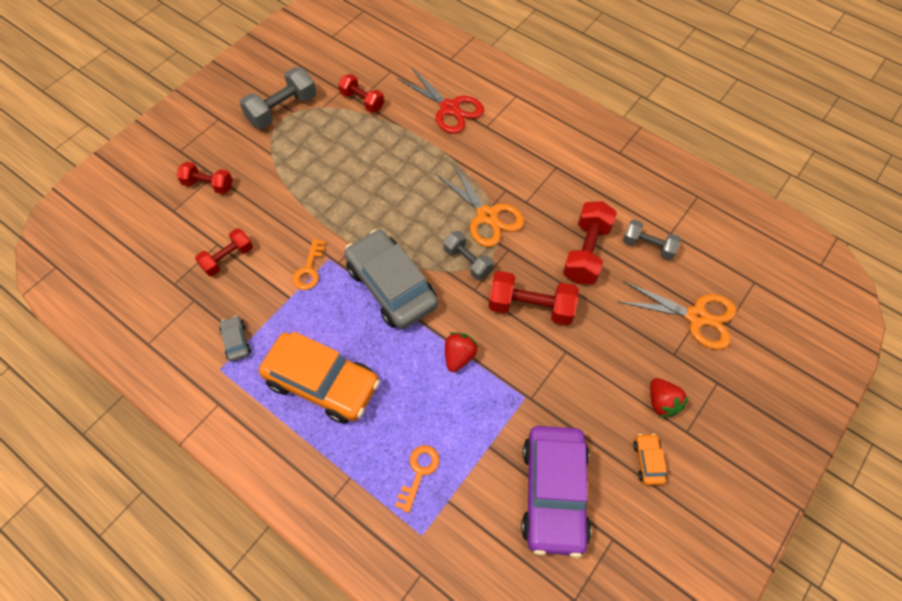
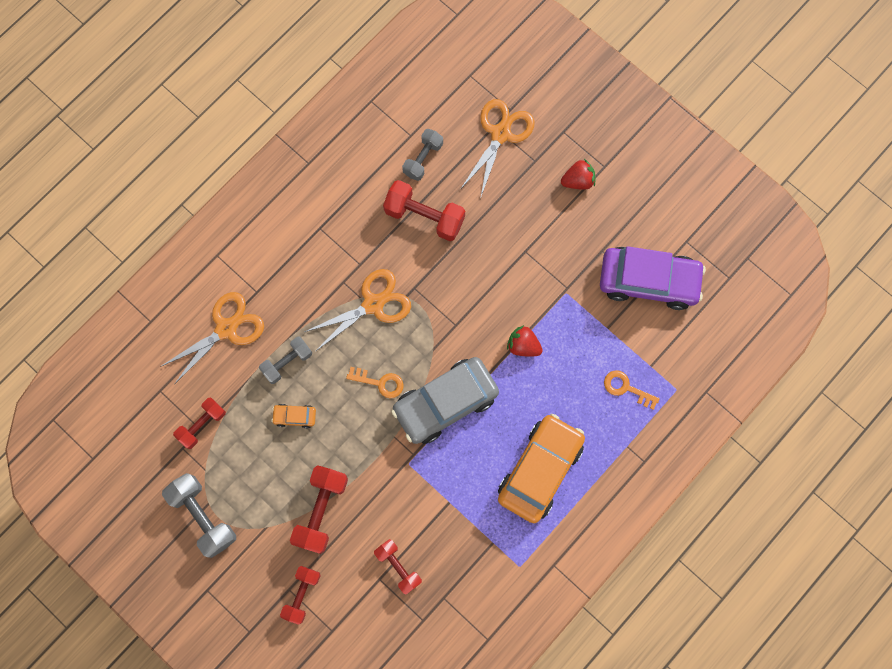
camera: 85 degrees left, 15 degrees up
(236, 341) = (492, 552): grey car -> none
(309, 269) = (419, 483): orange key -> orange key (380, 382)
(449, 108) = (226, 329): red scissors -> orange scissors
(468, 261) = (424, 328): grey dumbbell -> grey dumbbell (287, 362)
(531, 307) = (478, 276): red dumbbell -> red dumbbell (321, 510)
(648, 461) = (627, 202): orange car -> orange car (295, 416)

